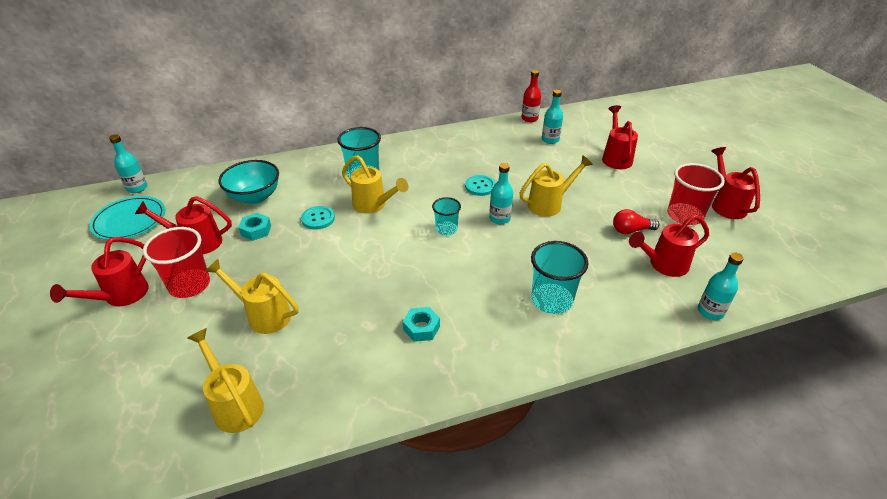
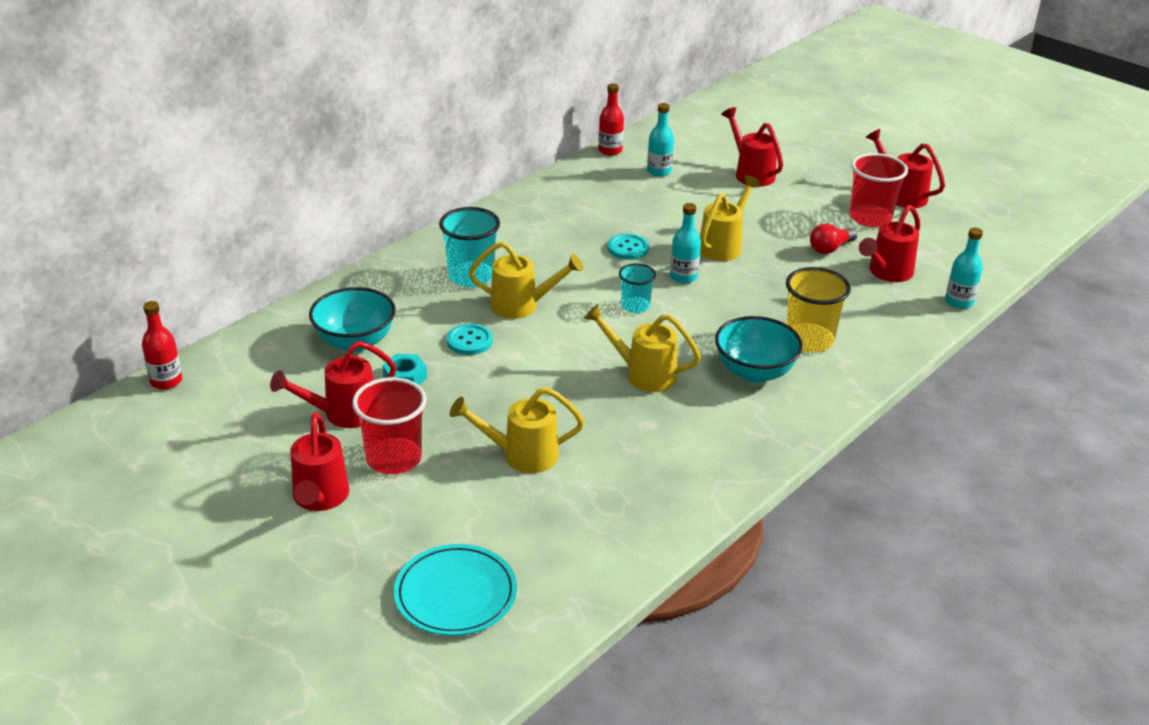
camera: 30 degrees left, 5 degrees down
(129, 220) = (212, 420): turquoise plate -> turquoise plate (455, 594)
(137, 188) = (166, 381): turquoise bottle -> red bottle
(235, 404) = (587, 538): yellow watering can -> yellow watering can (643, 374)
(421, 328) = (705, 408): turquoise nut -> none
(485, 312) = (754, 372): none -> turquoise bowl
(551, 300) = (809, 340): turquoise cup -> yellow cup

